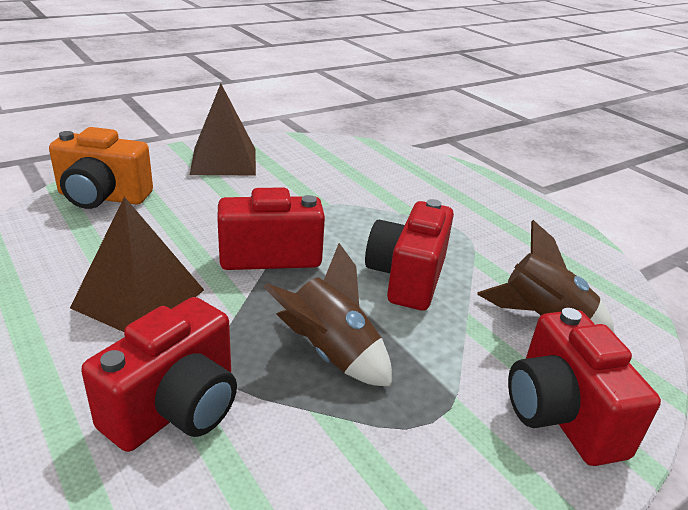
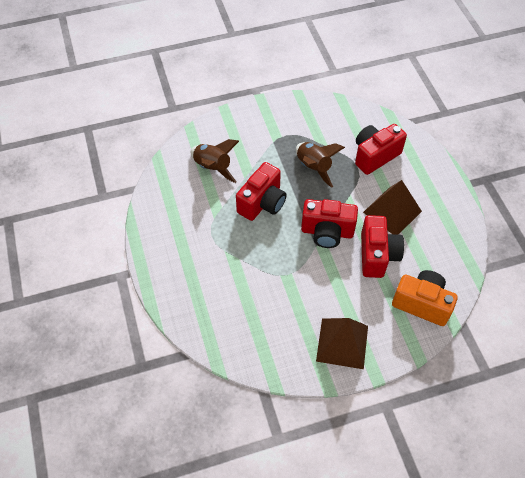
camera: 160 degrees left, 25 degrees up
(561, 415) = (239, 128): red camera -> red camera (377, 255)

